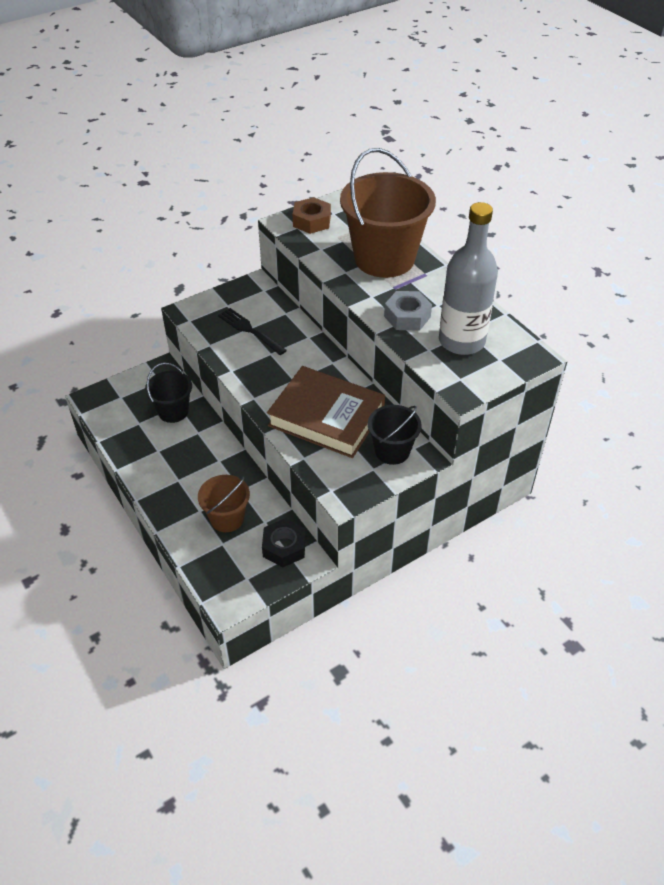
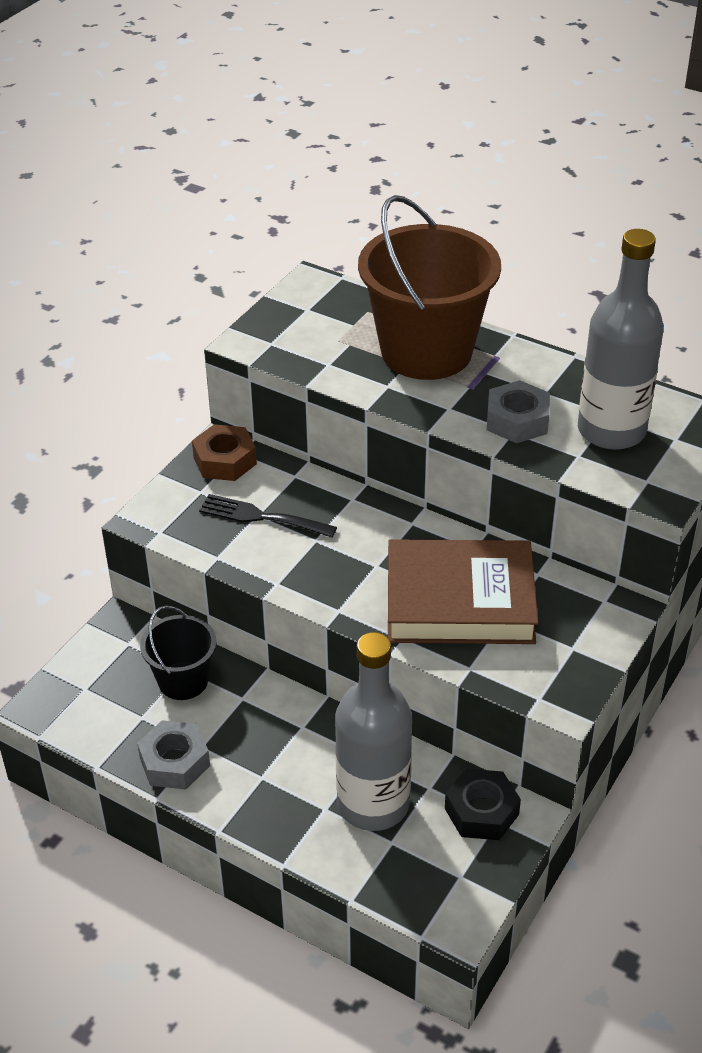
camera: 25 degrees left, 5 degrees down
(138, 454) = (175, 762): none -> grey nut
(227, 518) = (373, 804): brown bucket -> grey bottle
(311, 221) = (285, 329): brown nut -> brown nut (225, 461)
(392, 451) = (580, 615): black bucket -> none

